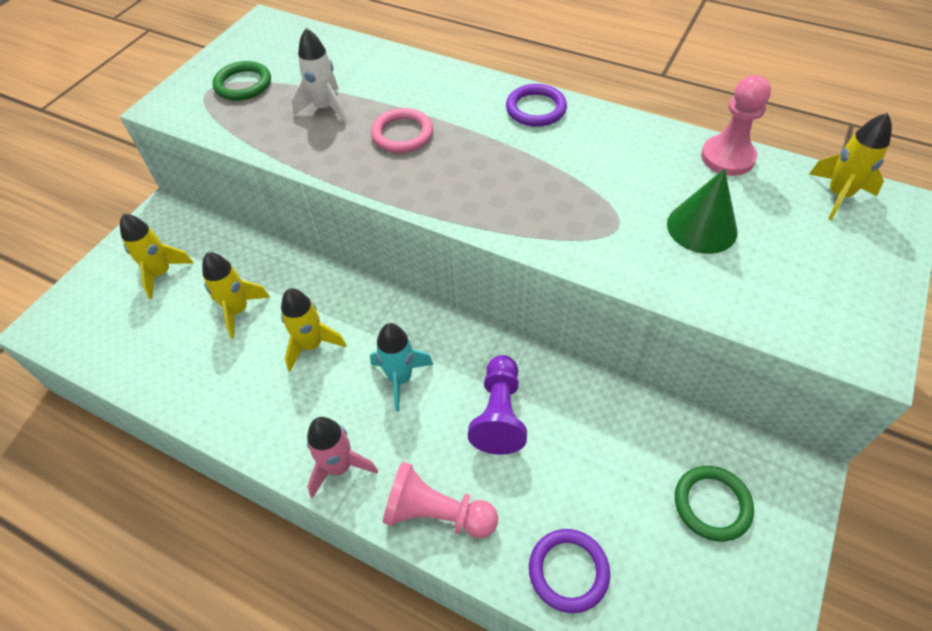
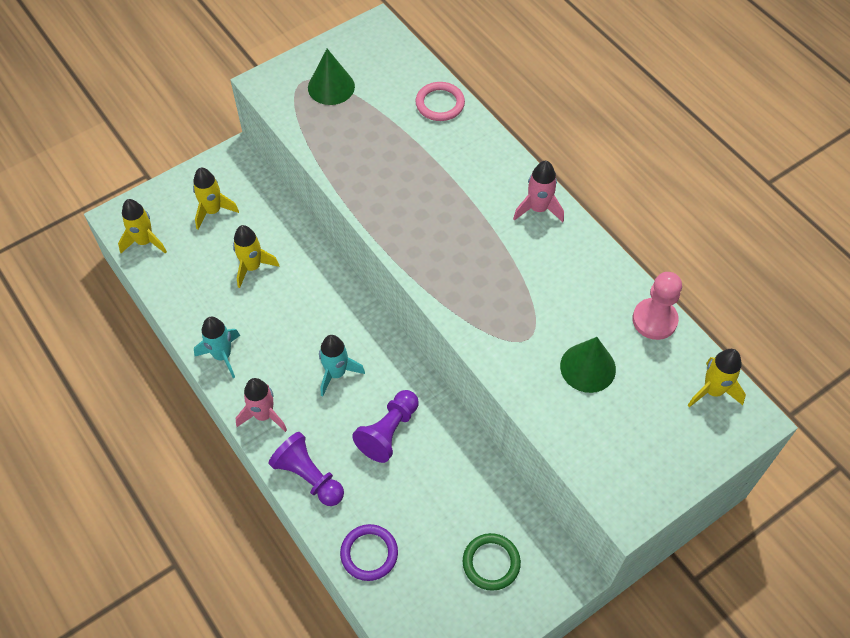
camera: 25 degrees right, 5 degrees up
(243, 84) = (331, 87): green ring -> green cone
(250, 421) = (222, 356): none -> turquoise rocket
(311, 345) = (289, 318): yellow rocket -> yellow rocket (145, 242)
(325, 108) = (380, 137): white rocket -> none
(402, 134) = (423, 187): pink ring -> pink ring (440, 104)
(437, 513) = (308, 476): pink pawn -> purple pawn
(536, 109) = (538, 209): purple ring -> pink rocket

